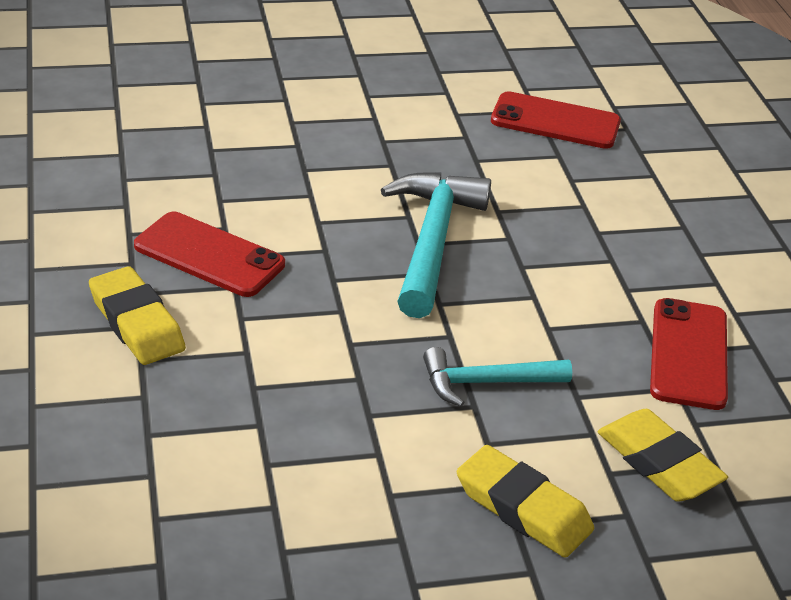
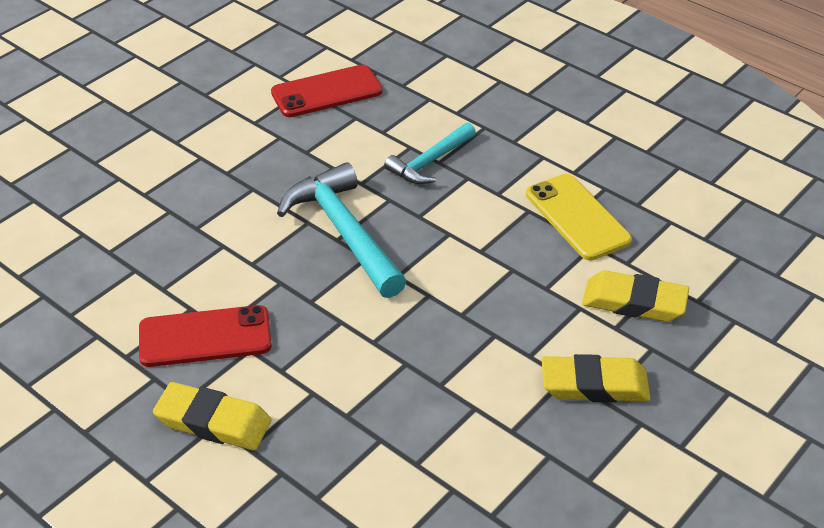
camera: 35 degrees left, 5 degrees up
(486, 383) = (485, 314): turquoise hammer -> turquoise hammer (430, 162)
(688, 354) = (577, 217): red phone -> yellow phone

